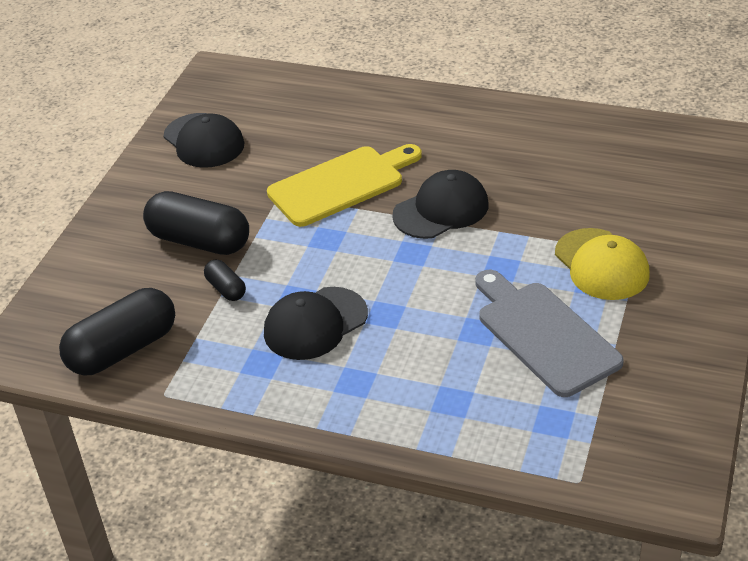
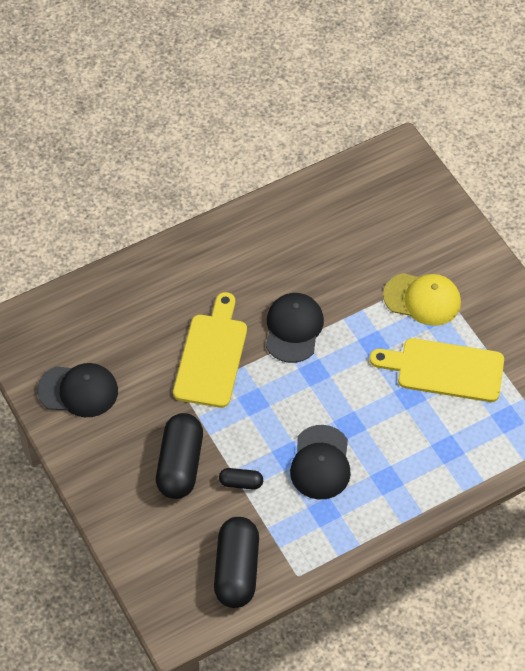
camera: 50 degrees left, 15 degrees up
(199, 241) = (180, 465): black capsule -> black capsule turned 60 degrees counterclockwise
(543, 334) = (444, 369): grey cutting board -> yellow cutting board

